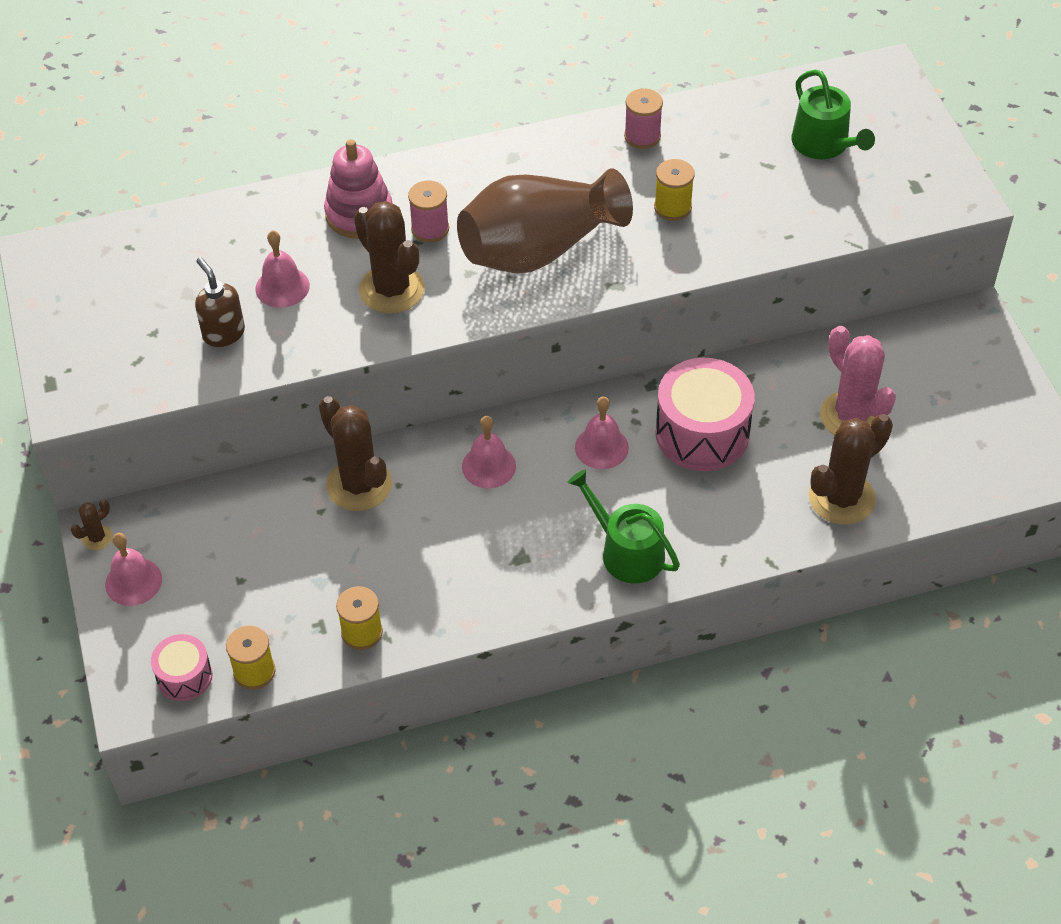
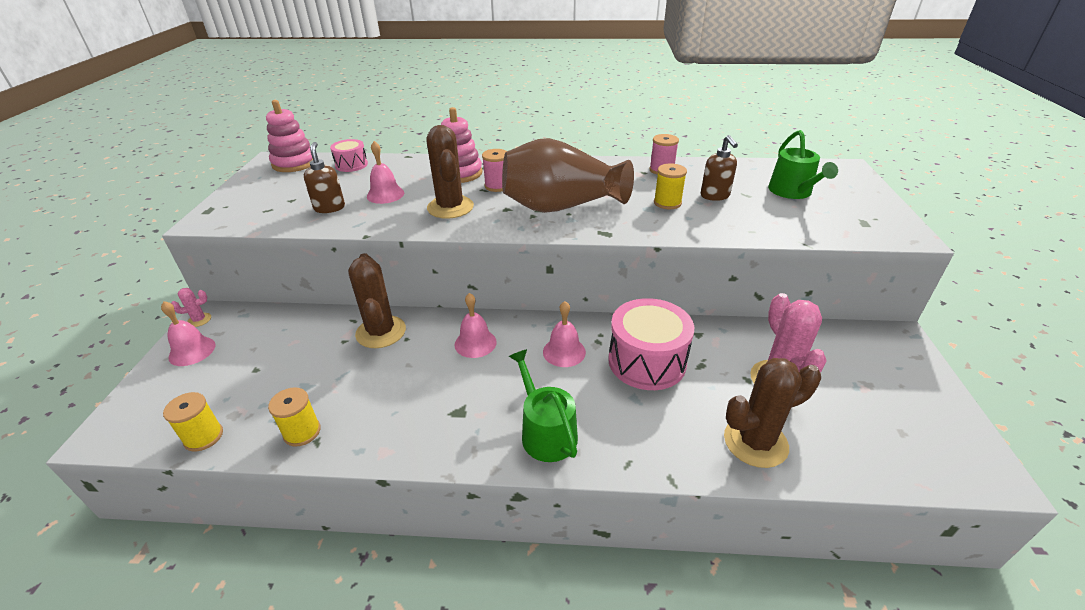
camera: 20 degrees right, 15 degrees down
(84, 253) = (294, 163): none -> pink stacking toy
(97, 538) = (199, 320): brown cactus -> pink cactus
(184, 676) = (156, 424): pink drum -> pink drum (351, 165)
(729, 178) = (715, 196): none -> brown soap dispenser

